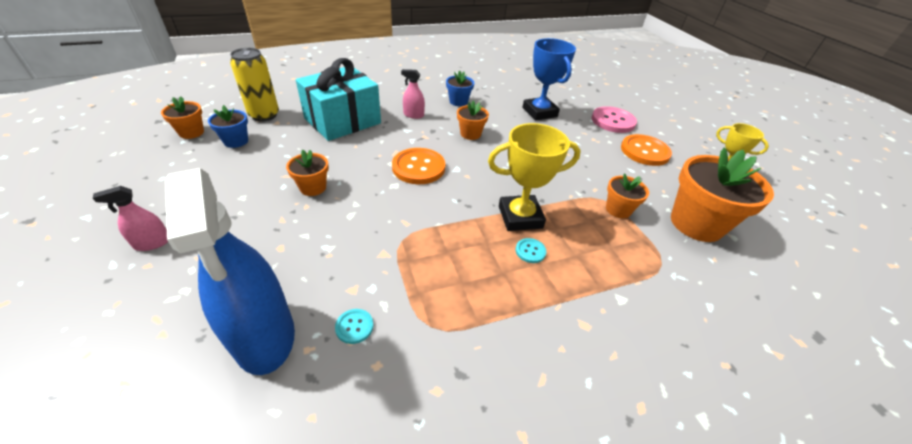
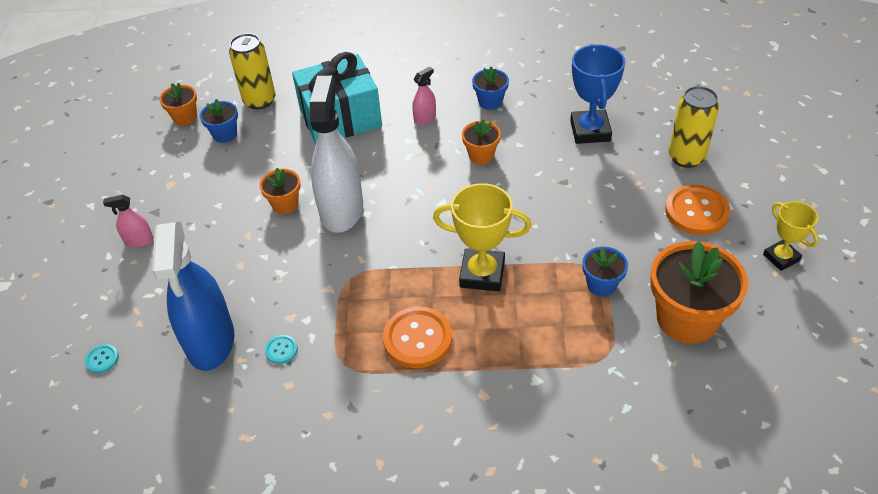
camera: 25 degrees right, 5 degrees up
(370, 185) = (341, 210): none -> white spray bottle
(413, 115) = (425, 118): pink spray bottle -> pink spray bottle turned 105 degrees clockwise
(418, 167) = (400, 195): orange button -> orange button (417, 339)
(530, 251) = (471, 313): turquoise button -> turquoise button (102, 359)
(613, 121) = (686, 157): pink button -> yellow can
(618, 209) = (601, 285): orange flower pot -> blue flower pot

